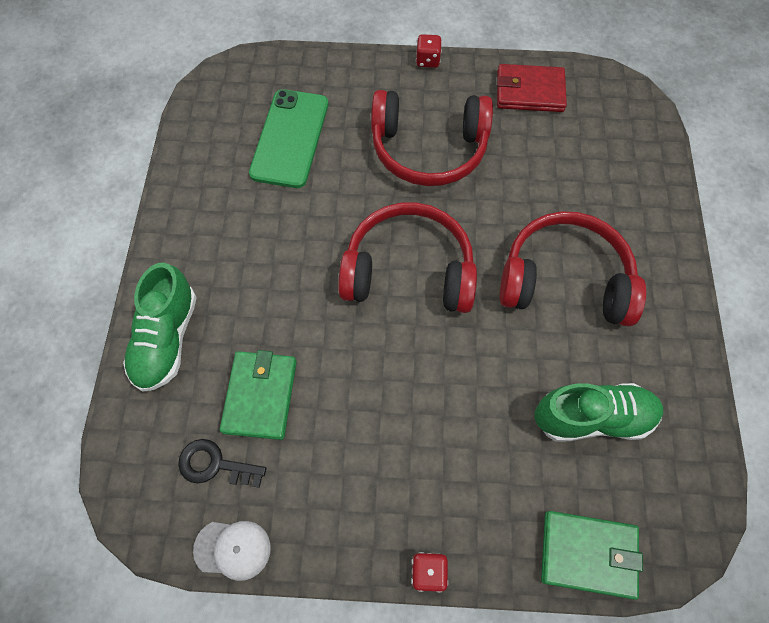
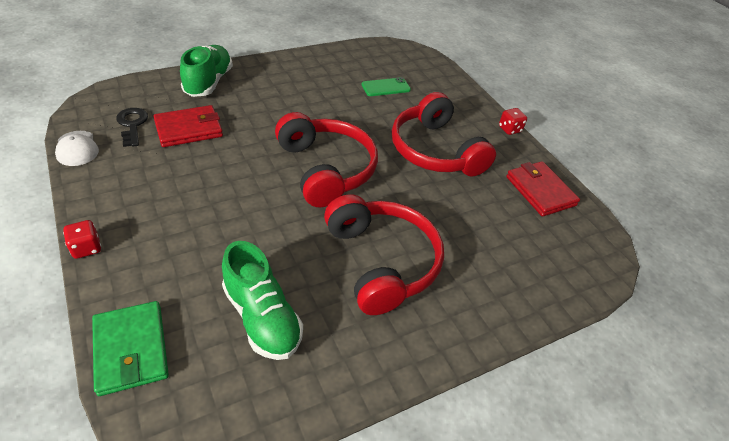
camera: 55 degrees right, 20 degrees down
(167, 339) = (208, 82): green shoe -> green shoe turned 120 degrees clockwise
(260, 396) = (189, 129): green wallet -> red wallet
(290, 138) = (386, 87): green phone -> green phone, size x0.56

